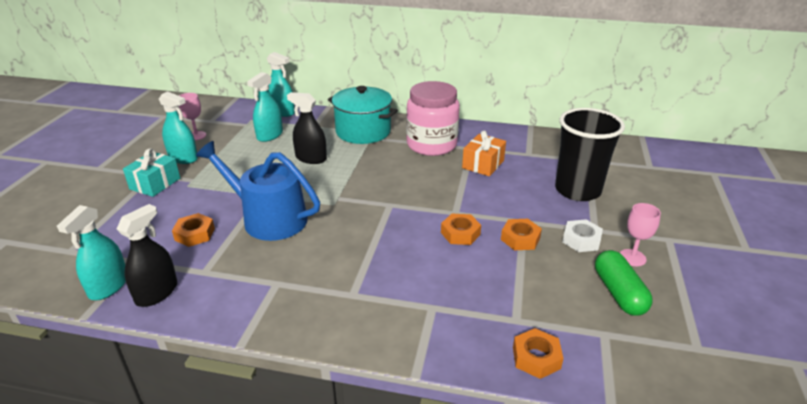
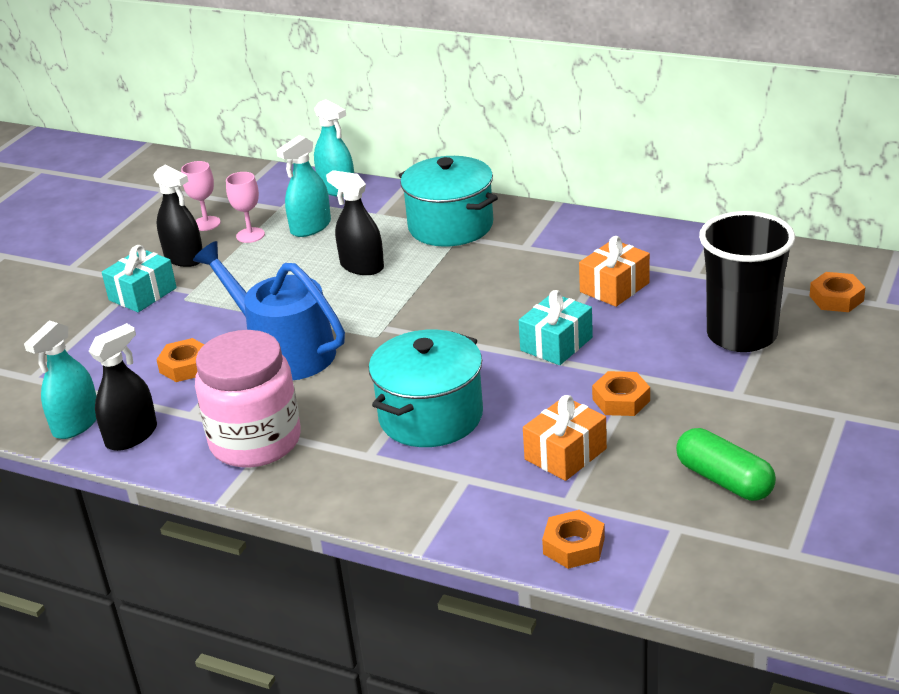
camera: 15 degrees right, 0 degrees up
(183, 158) = (184, 258): turquoise spray bottle -> black spray bottle
(390, 260) = (430, 416): none -> turquoise pot
(431, 145) = (548, 252): pink jar -> pink jar (255, 441)
(460, 202) = (556, 344): none -> turquoise gift
(460, 233) = (539, 387): orange nut -> orange nut (836, 298)
(498, 282) = (565, 454): none -> orange gift
(581, 240) = (708, 407): white nut -> none
(618, 293) = (724, 480): green capsule -> green capsule turned 45 degrees counterclockwise
(632, 257) = (770, 436): pink goblet -> pink goblet (250, 235)

